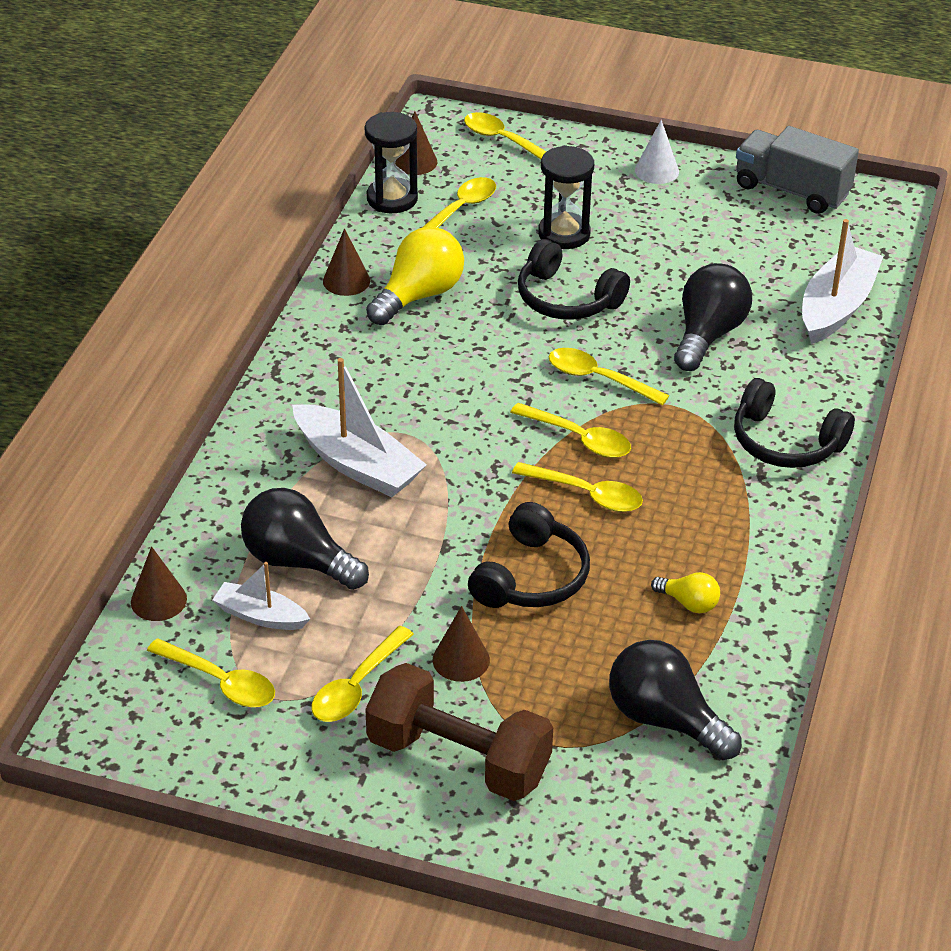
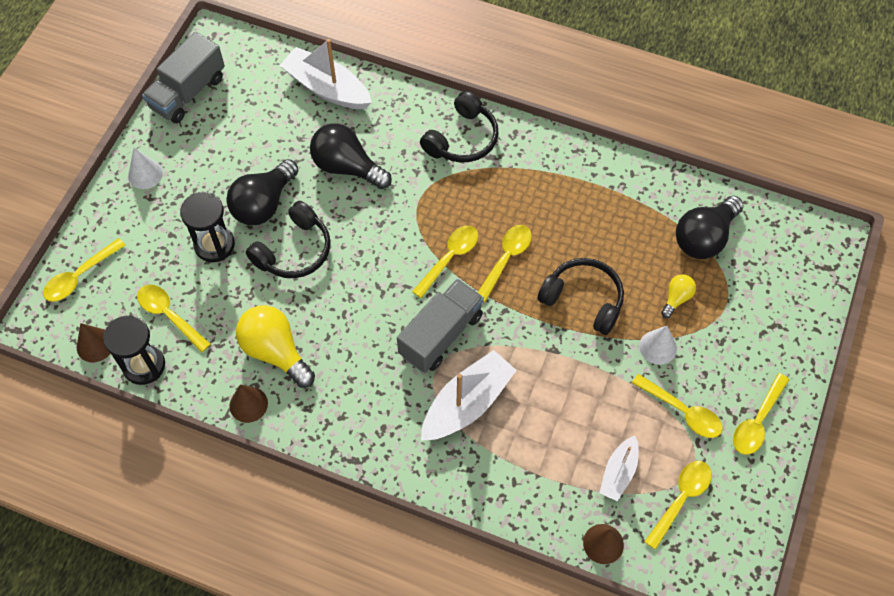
camera: 85 degrees left, 20 degrees up
(298, 561) = (565, 446): black light bulb -> black light bulb (264, 204)
(457, 436) = (441, 335): none -> grey truck
(458, 758) = (740, 354): brown dumbbell -> none
(461, 660) = (658, 347): brown cone -> white cone
(598, 378) = (387, 240): yellow spoon -> yellow spoon (757, 421)
(689, 603) = (608, 213): yellow light bulb -> yellow light bulb (676, 298)

